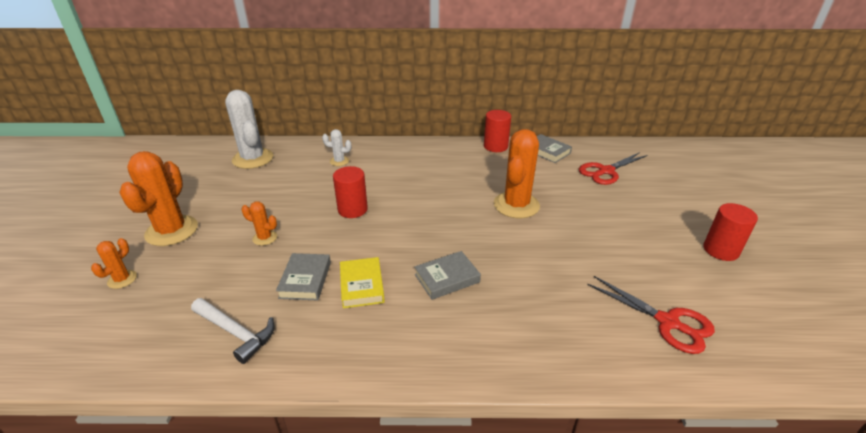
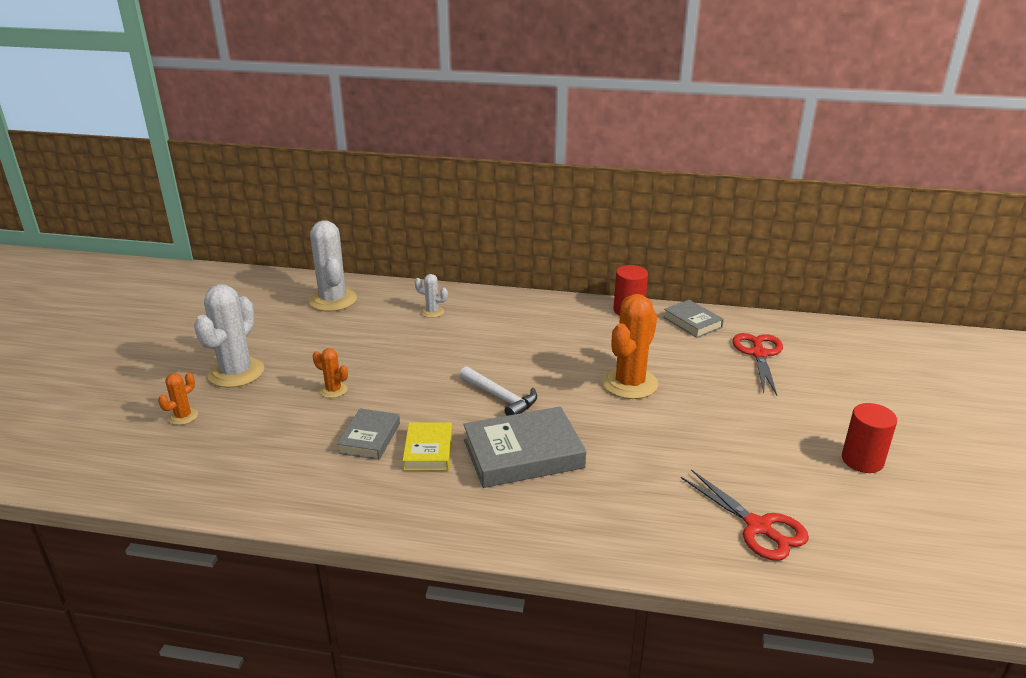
camera: 10 degrees right, 5 degrees down
(172, 231) = (236, 372): orange cactus -> white cactus
(235, 332) = (291, 480): white hammer -> white hammer (500, 397)
(352, 209) = (436, 369): red cylinder -> none
(447, 278) = (523, 454): grey book -> grey book, size x1.72
(606, 171) = (759, 354): red scissors -> red scissors turned 120 degrees clockwise

